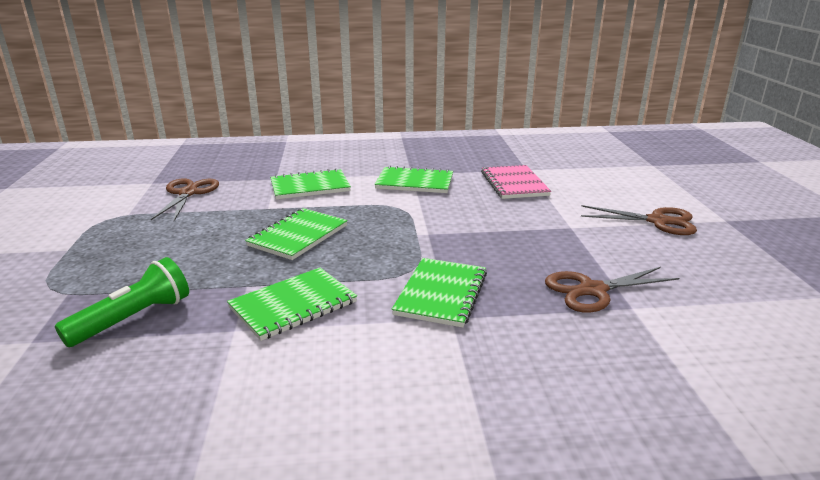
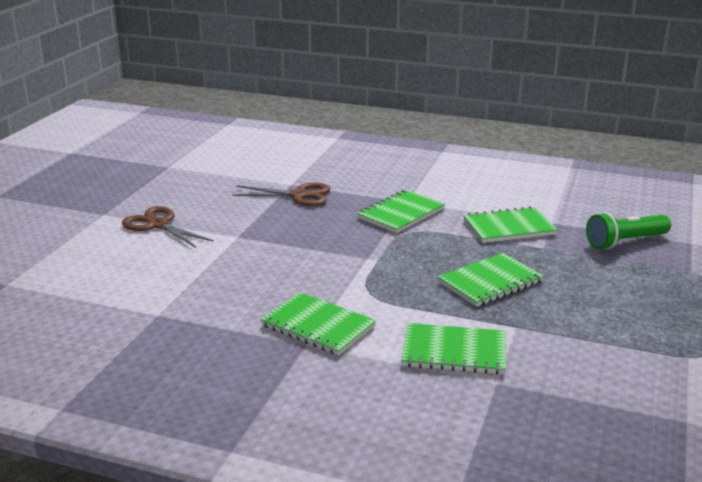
camera: 155 degrees left, 0 degrees up
(188, 193) = (622, 379): brown scissors -> none
(514, 184) = (209, 295): pink notebook -> none

